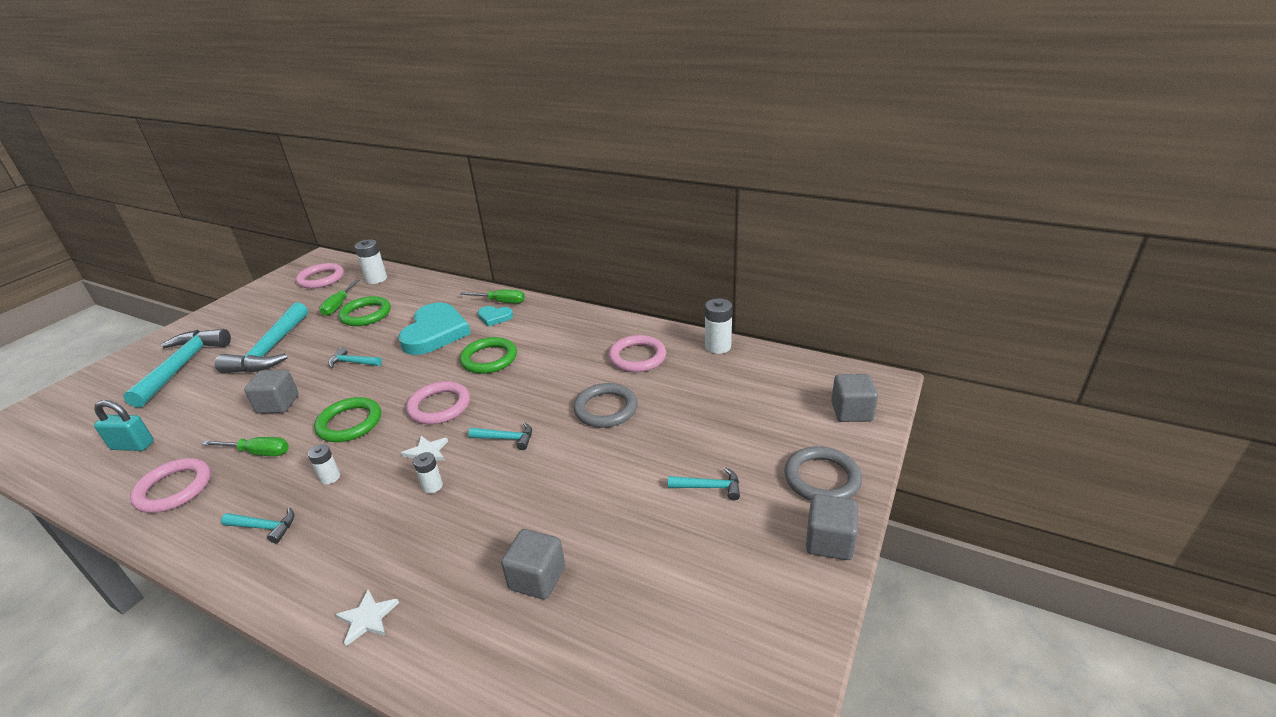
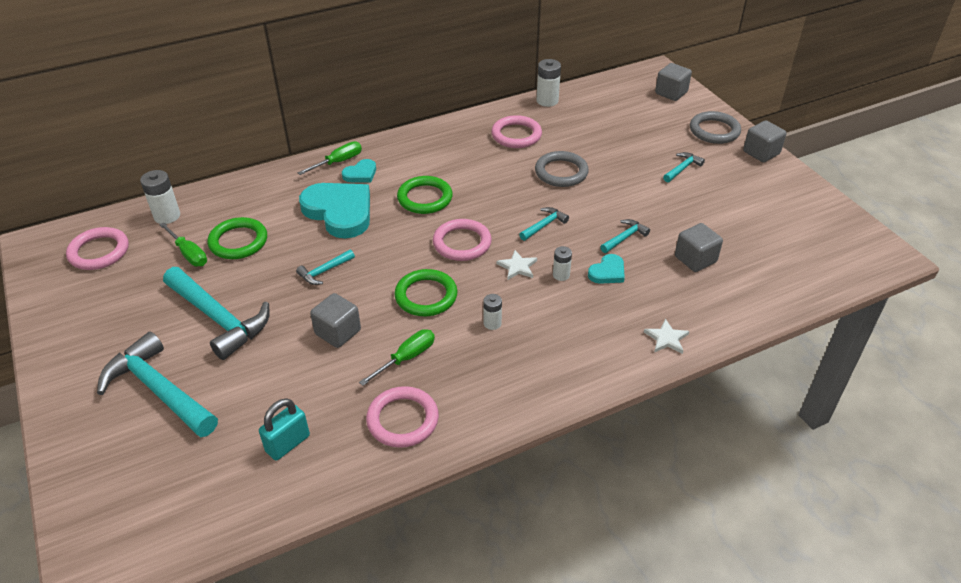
camera: 55 degrees left, 10 degrees up
(264, 527) = (519, 371): turquoise hammer -> turquoise hammer (624, 237)
(460, 516) = (607, 272): none -> turquoise heart

